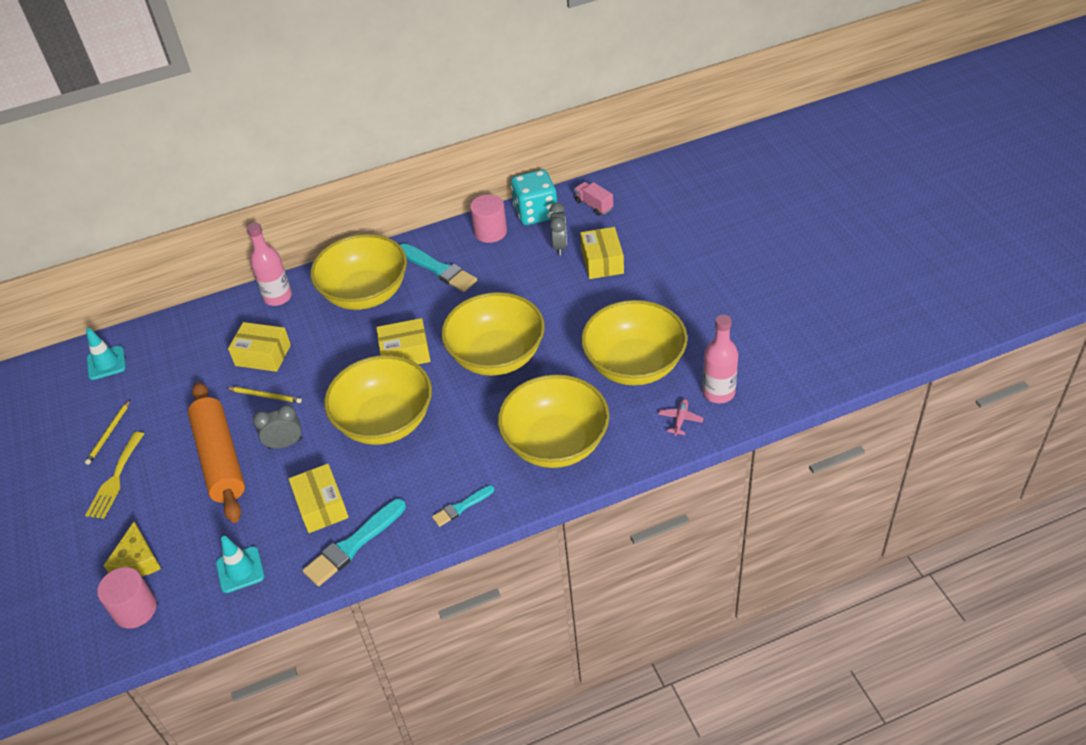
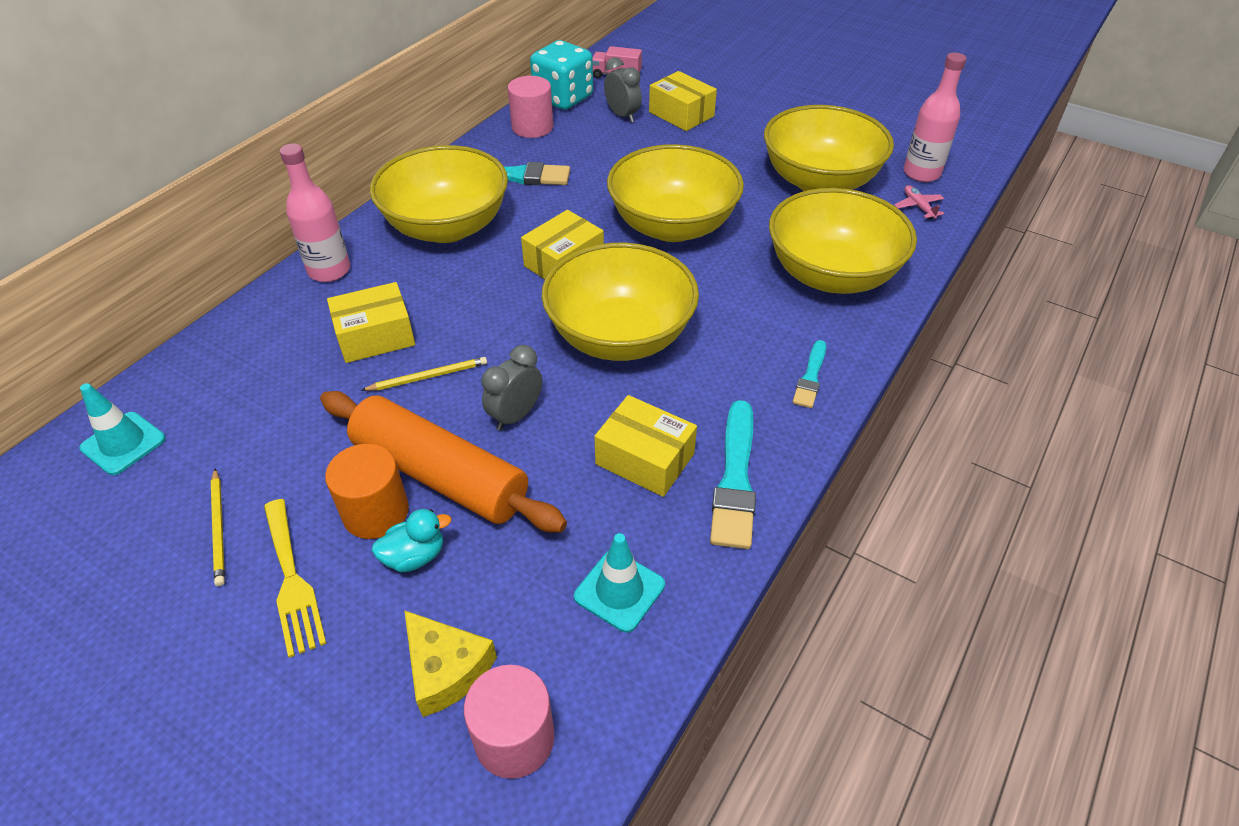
camera: 40 degrees left, 0 degrees up
(172, 497) = (415, 556): none -> turquoise duck
(176, 463) = (376, 512): none -> orange cylinder

